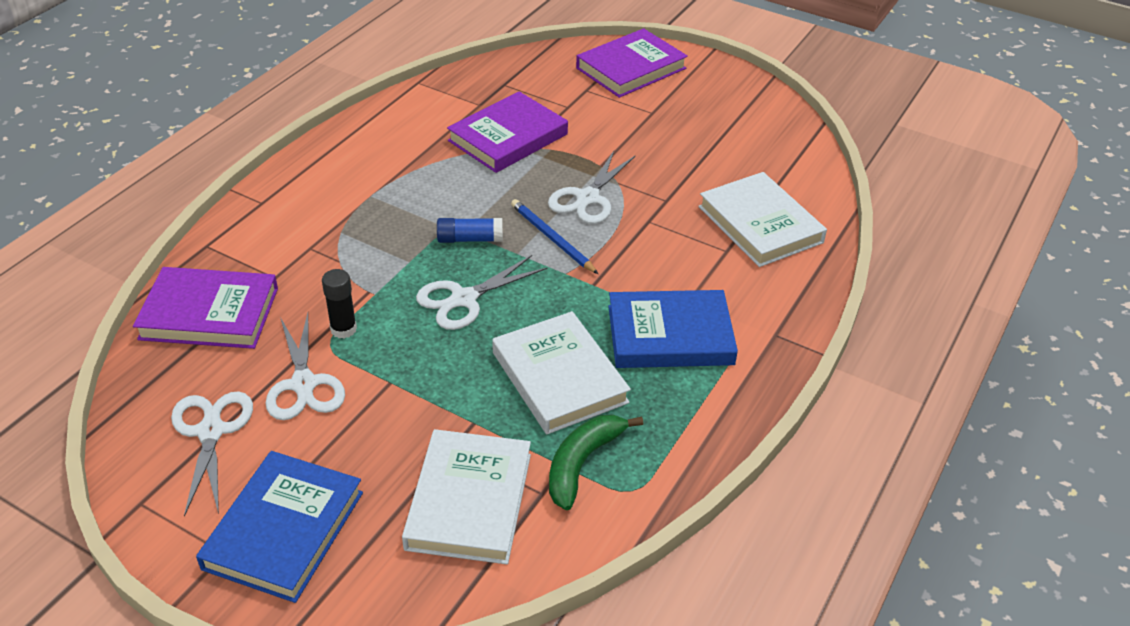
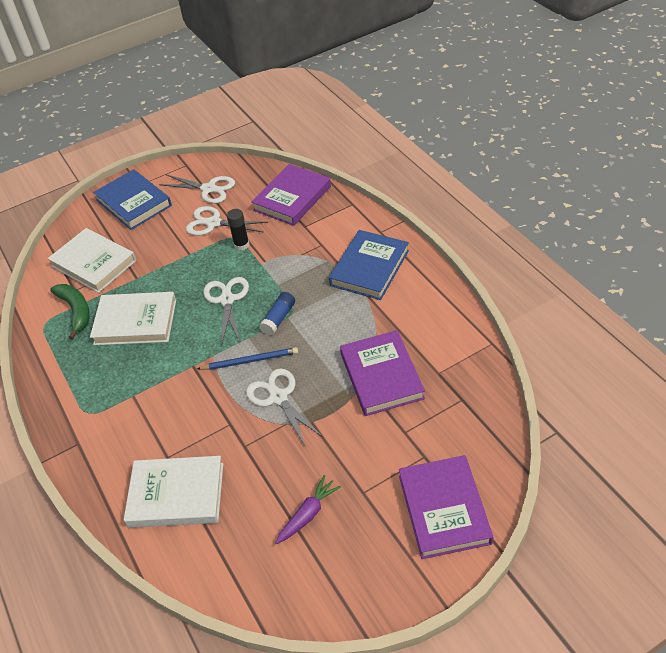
camera: 125 degrees right, 5 degrees up
(670, 335) = (122, 386): blue book -> blue book (369, 268)
(701, 135) = (308, 514): none -> purple carrot

